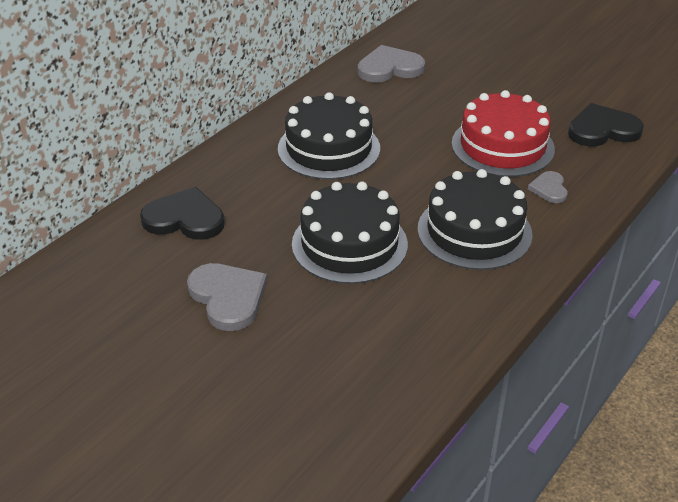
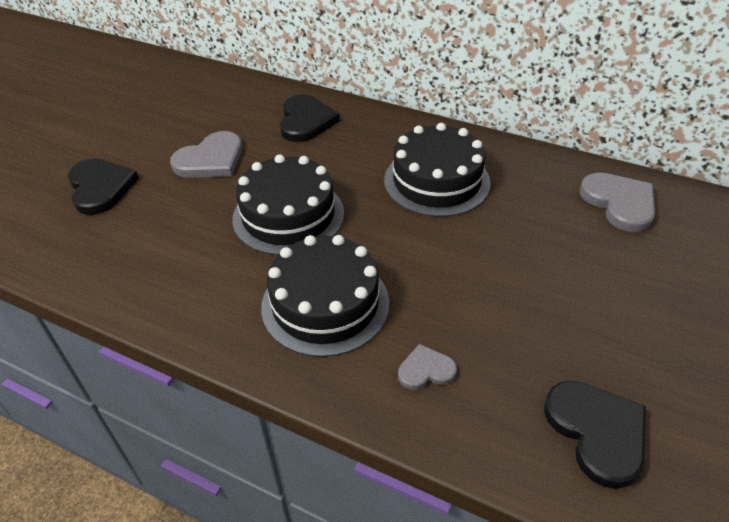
camera: 80 degrees right, 5 degrees up
(246, 396) = (100, 188): none -> black heart
(502, 146) = (502, 318): red cake -> none

